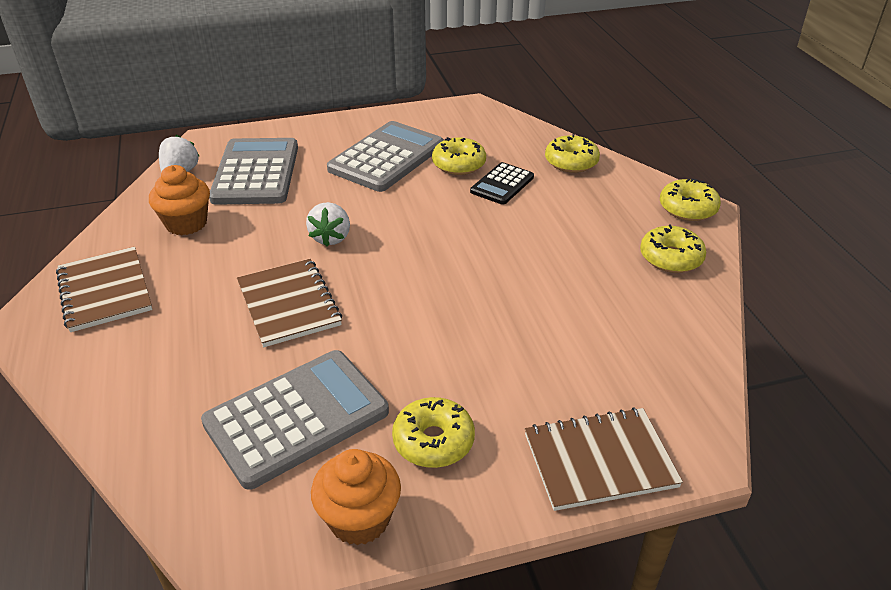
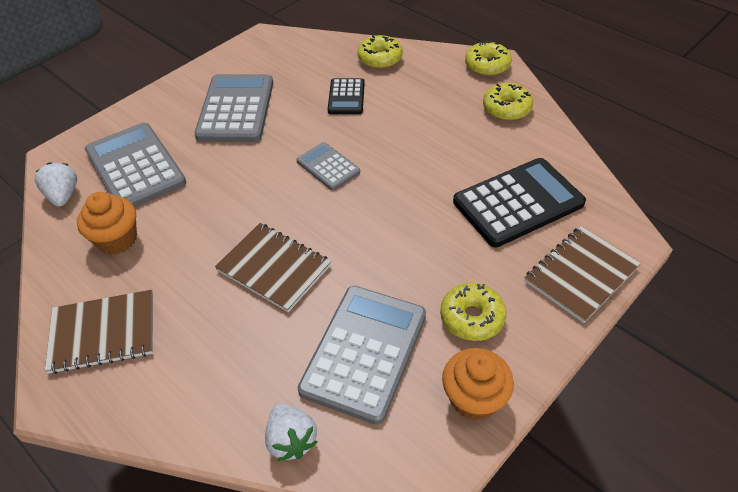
camera: 30 degrees left, 10 degrees up
(105, 291) = (103, 333): brown notebook -> brown notebook turned 45 degrees counterclockwise
(331, 238) = (255, 197): white strawberry -> white strawberry (291, 440)
(424, 239) = (328, 167): none -> grey calculator
(459, 164) = (299, 93): yellow donut -> none
(594, 355) = (518, 203): none -> black calculator

